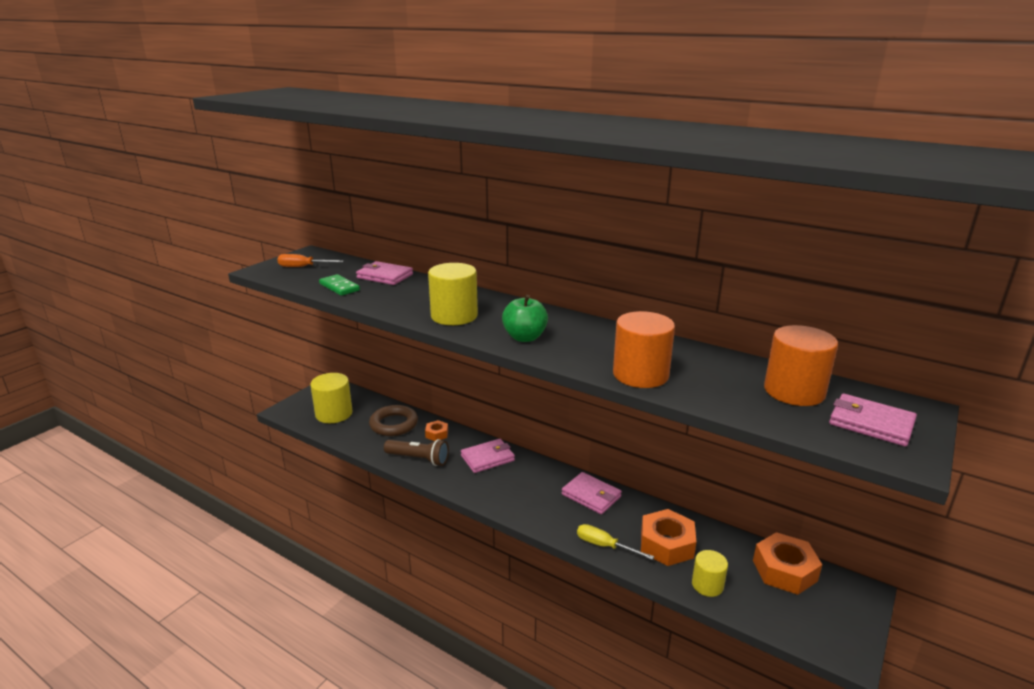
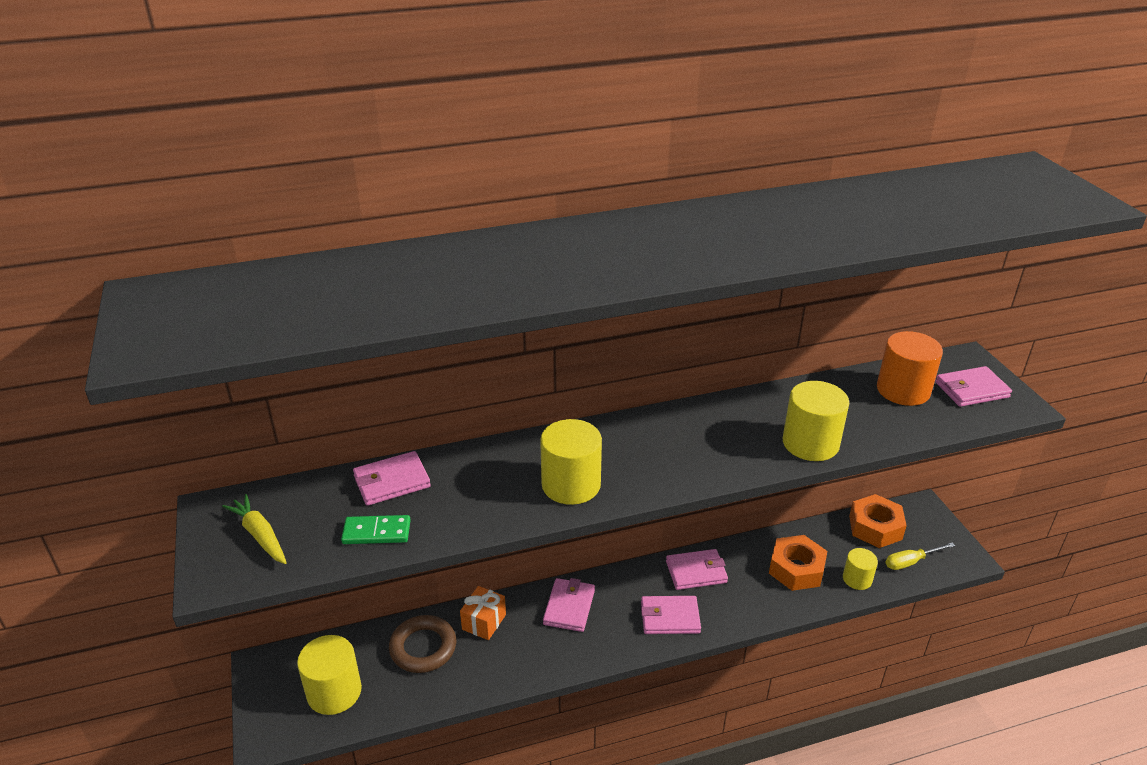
camera: 50 degrees left, 10 degrees up
(303, 267) = (259, 535): orange screwdriver -> yellow carrot
(418, 459) = (513, 662): brown flashlight -> none
(437, 434) = (484, 622): orange nut -> orange gift
(524, 337) = (673, 466): green apple -> none
(533, 503) = (670, 617): none -> pink wallet
(604, 546) = (766, 607): yellow screwdriver -> yellow screwdriver (911, 562)
(640, 374) = (810, 443): orange cylinder -> yellow cylinder

